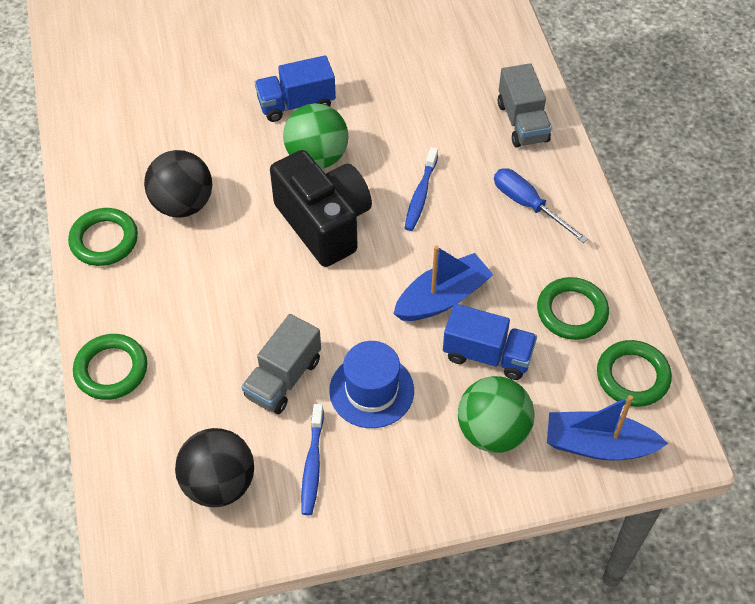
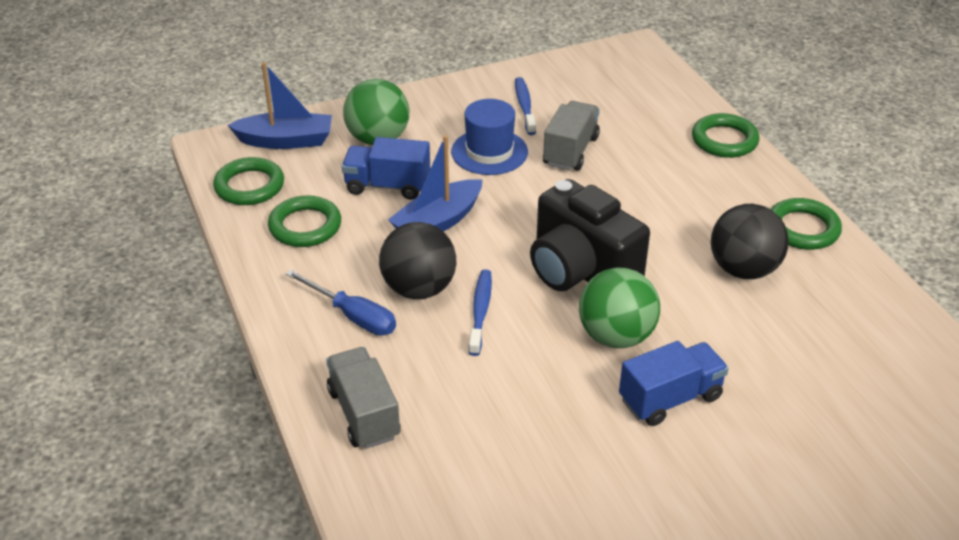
camera: 170 degrees right, 15 degrees down
(219, 483) = (594, 90): black ball -> black ball (419, 289)

